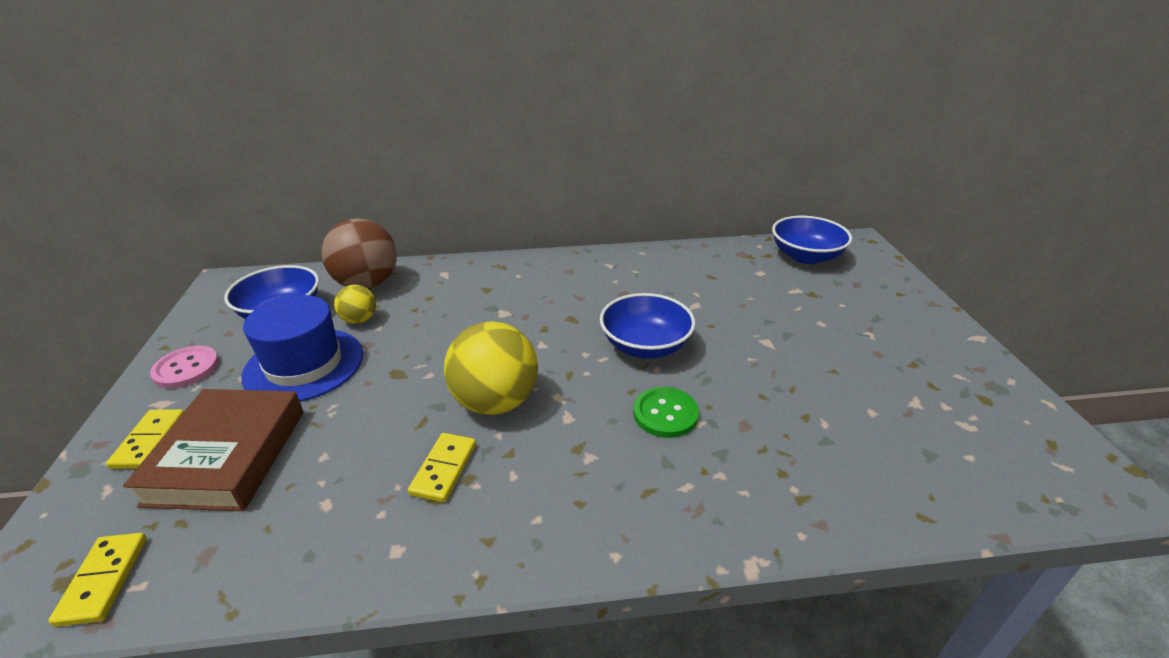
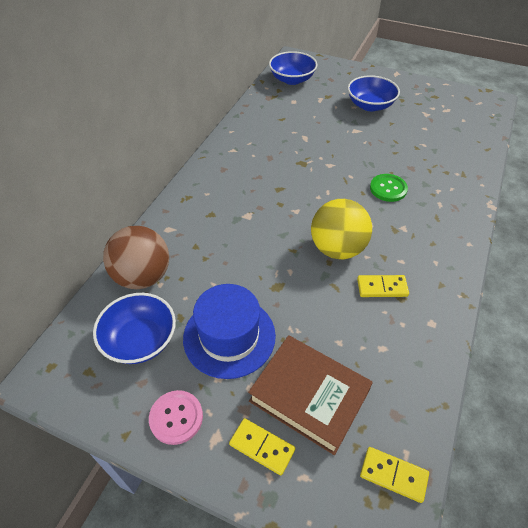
camera: 60 degrees left, 15 degrees up
(359, 320) = (193, 292): yellow ball -> none
(444, 469) = (382, 287): yellow domino -> yellow domino turned 45 degrees counterclockwise
(645, 346) = (328, 171): blue bowl -> blue bowl (370, 105)

